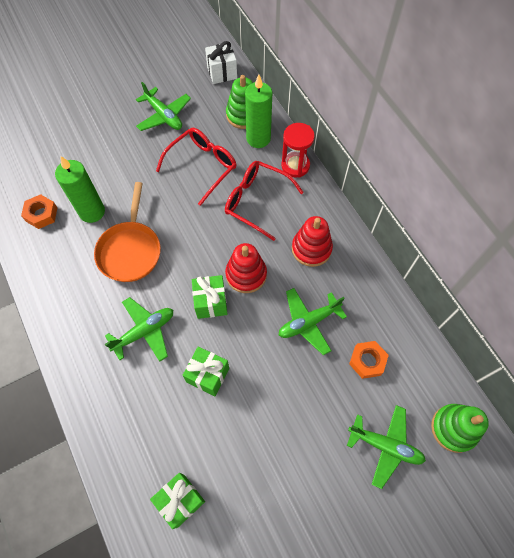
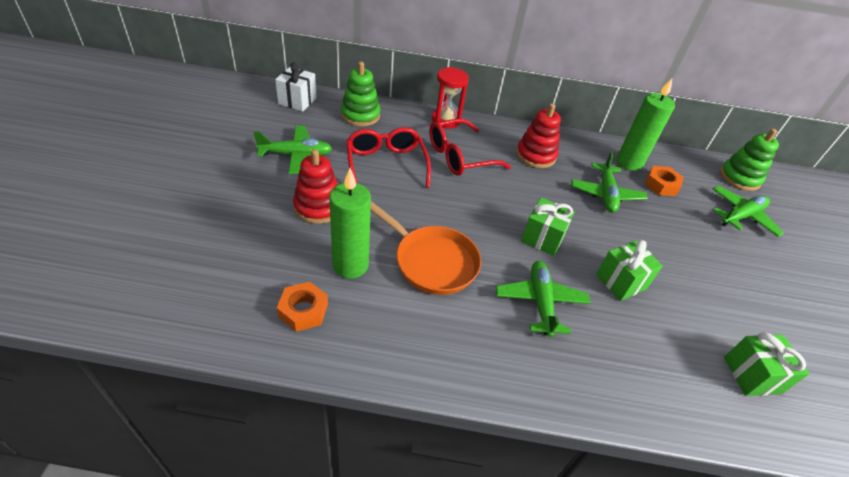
camera: 60 degrees left, 20 degrees down
(246, 274) = (530, 202): red stacking toy -> red stacking toy (318, 207)
(258, 138) = (395, 122): green candle -> green candle (629, 163)

